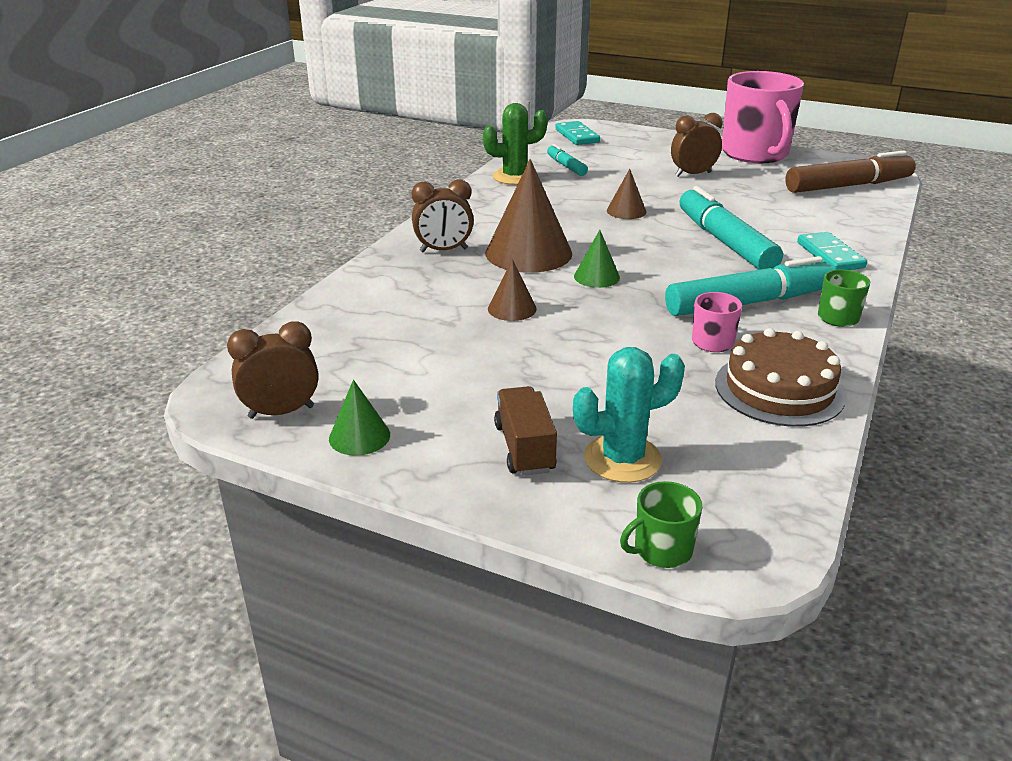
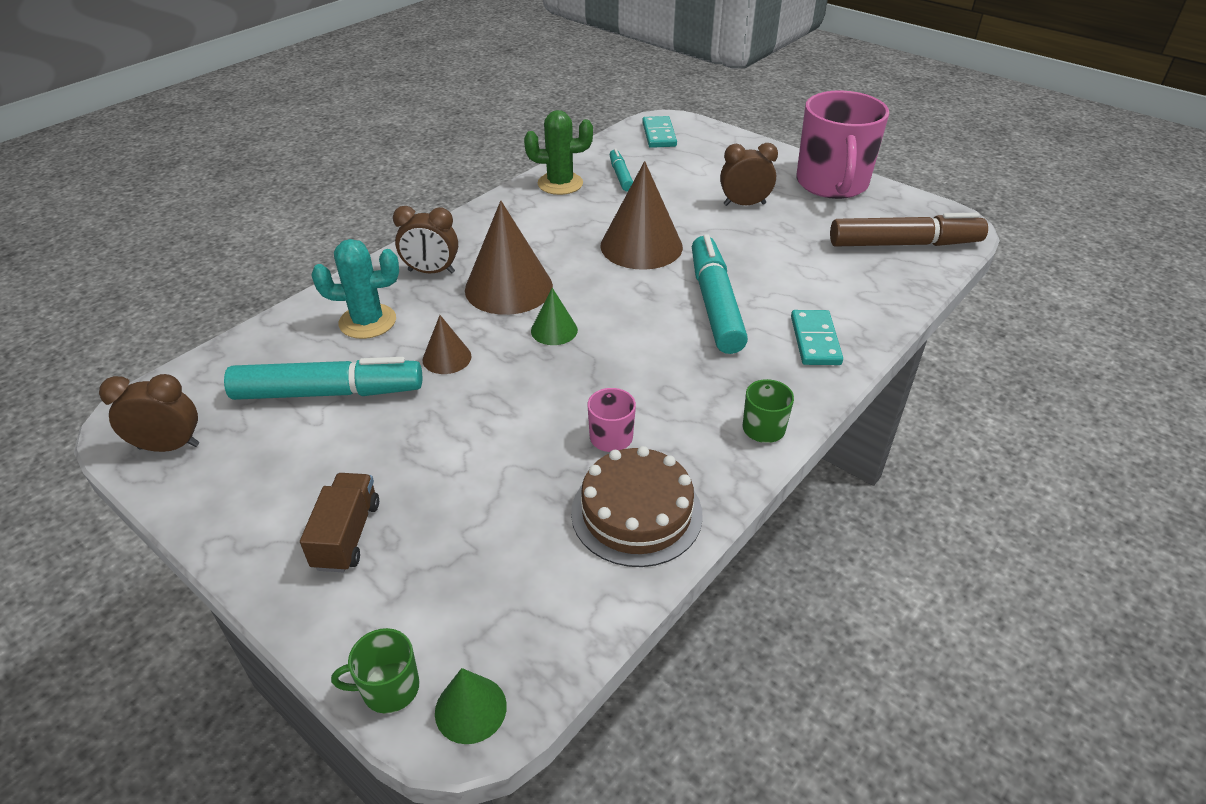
camera: 15 degrees right, 10 degrees up
(359, 436) = (215, 489): green cone -> green cone (470, 709)
(622, 459) = (426, 568): turquoise cactus -> turquoise cactus (367, 321)
(626, 211) = (641, 246): brown cone -> brown cone, size x1.99
(748, 303) = (683, 391): turquoise marker -> turquoise marker (328, 392)

